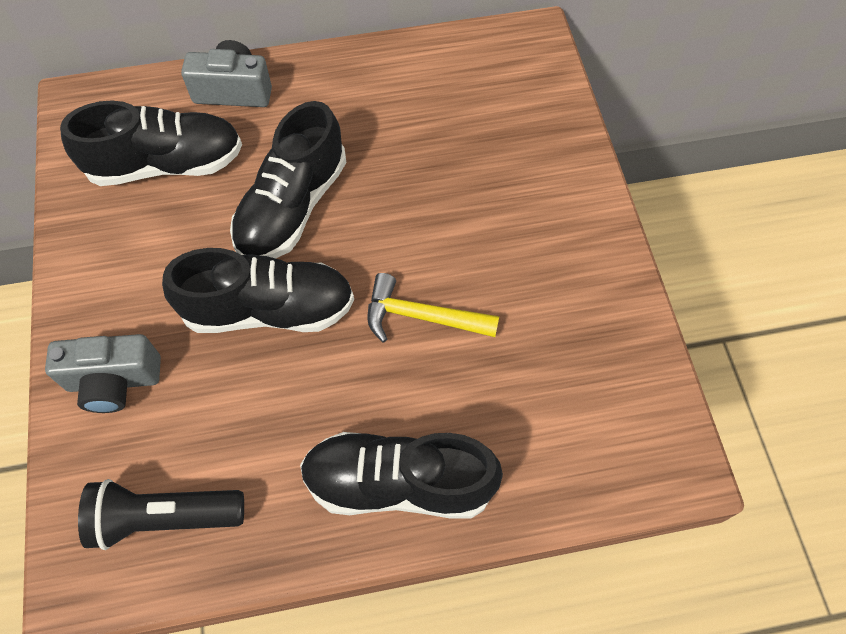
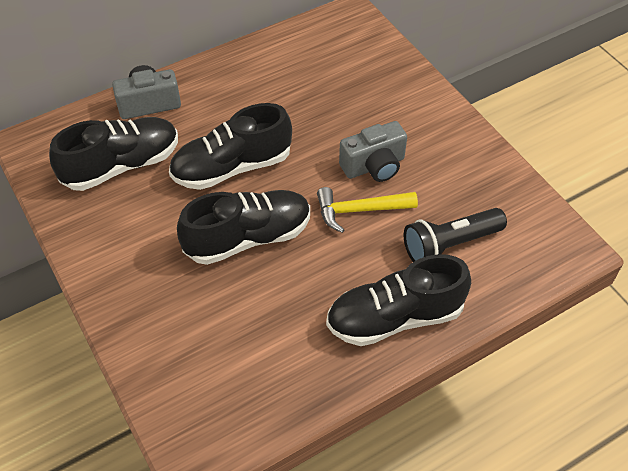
camera: 20 degrees left, 10 degrees down
(114, 381) = (155, 318): grey camera -> grey camera (374, 166)
(164, 517) = (239, 393): black flashlight -> black flashlight (449, 244)
(292, 207) = (232, 167): black shoe -> black shoe turned 60 degrees clockwise

